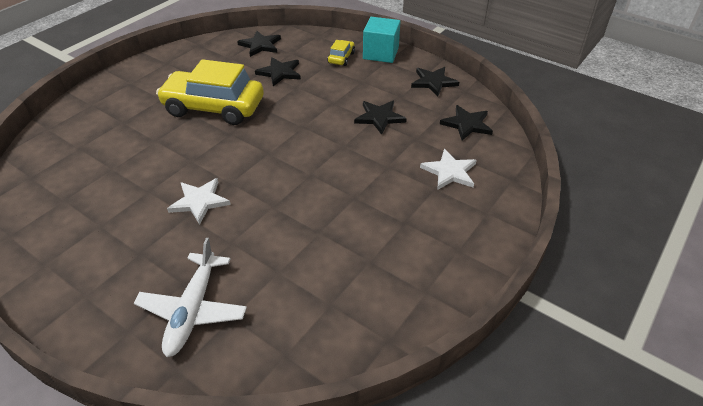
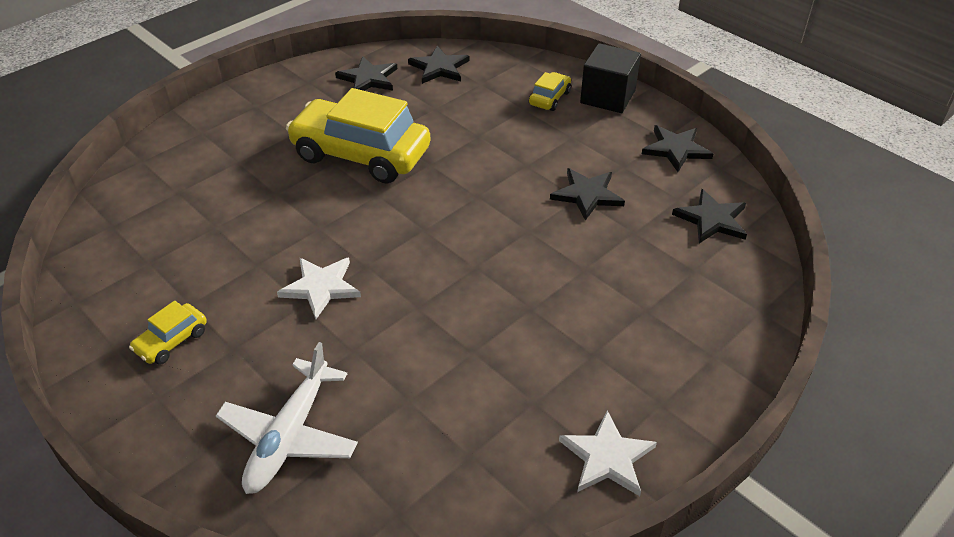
camera: 10 degrees right, 0 degrees up
(90, 254) = (171, 341): none -> yellow car
(279, 73) = (459, 112): black star -> black star (368, 78)
(380, 53) = (607, 97): turquoise cube -> black cube
(449, 172) = (672, 288): white star -> white star (607, 457)

